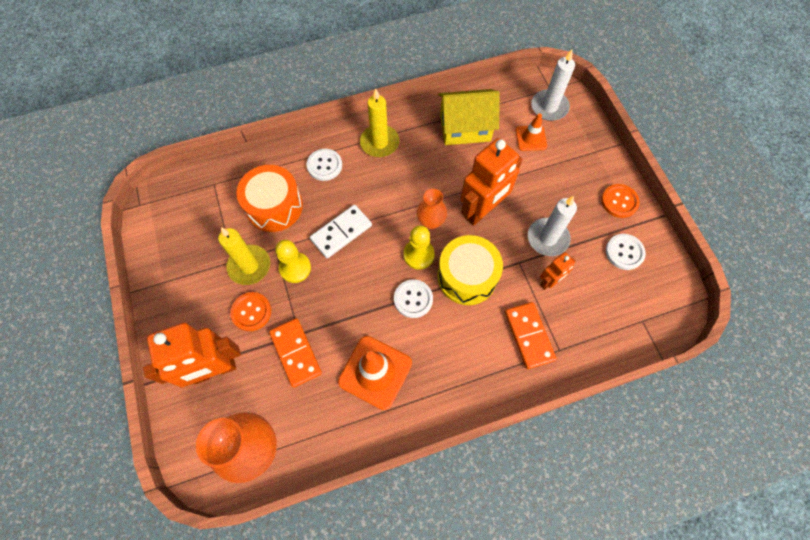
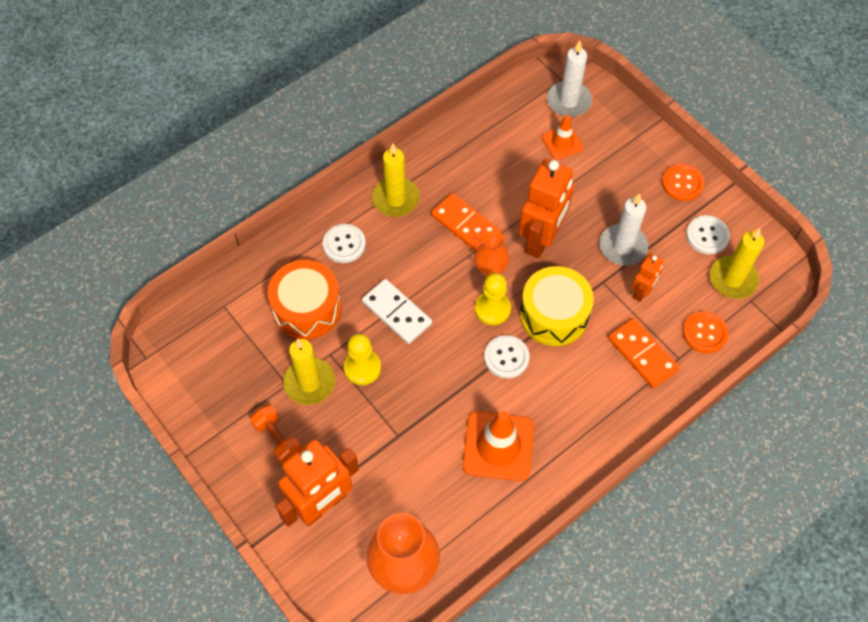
camera: 20 degrees left, 5 degrees down
(205, 303) = (277, 439): none -> orange dumbbell
(251, 312) = (335, 430): orange button -> orange button (704, 333)
(296, 353) = (404, 456): orange domino -> orange domino (465, 224)
(341, 232) = (397, 312): white domino -> white domino turned 75 degrees counterclockwise
(465, 128) = (485, 153): yellow house -> none
(633, 297) = (733, 279): none -> yellow candle

